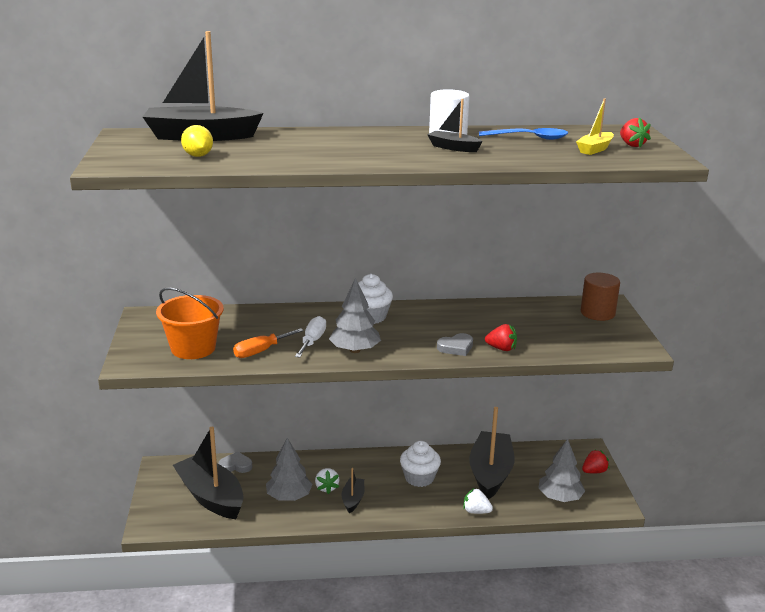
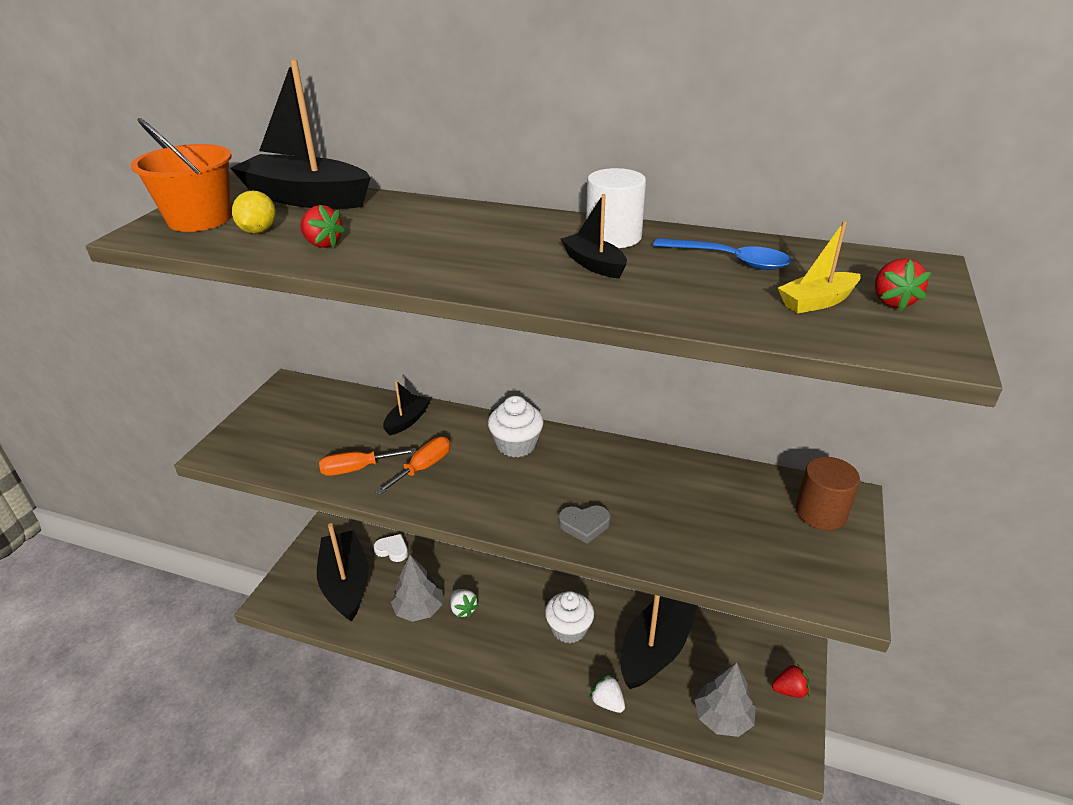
camera: 25 degrees right, 10 degrees up
(193, 348) = (294, 445): orange bucket -> orange bucket (200, 219)
(236, 465) = (392, 550): grey heart -> white heart
(312, 341) = (423, 468): white screwdriver -> orange screwdriver
(326, 488) = (463, 609): white strawberry -> white strawberry turned 45 degrees counterclockwise
(353, 499) = (480, 635): black boat -> black boat (407, 421)
(355, 350) = (459, 496): grey tree -> none
(501, 348) = (642, 544): red strawberry -> red strawberry (322, 244)

